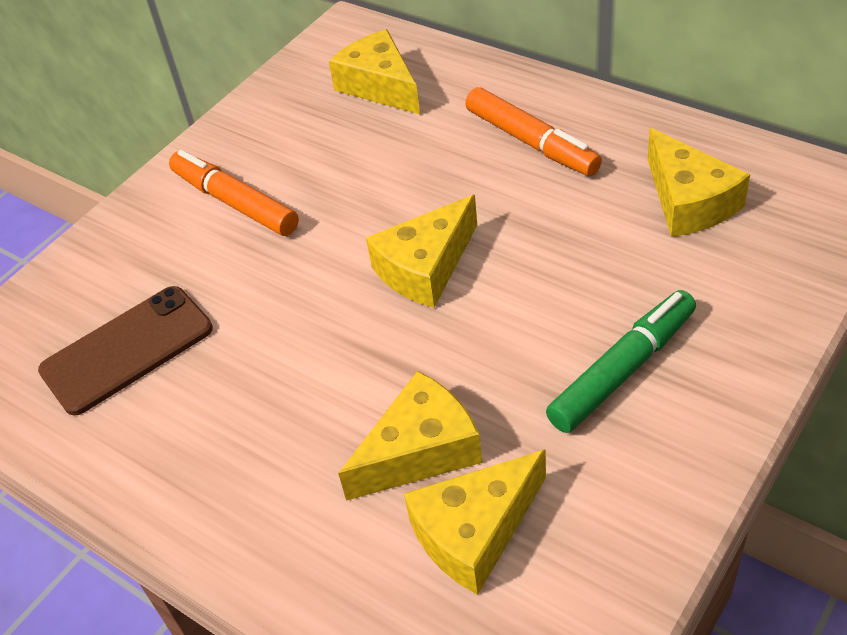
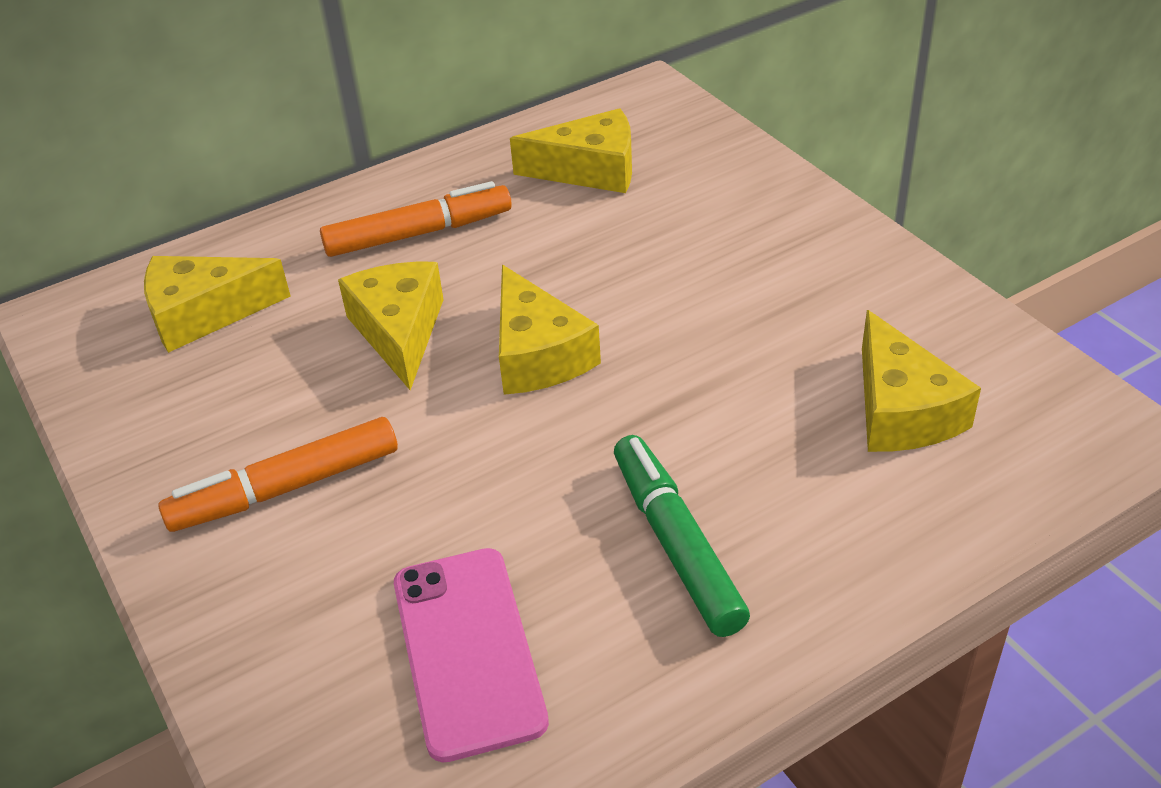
camera: 70 degrees left, 5 degrees down
(127, 350) = (468, 650): brown phone -> pink phone
(420, 450) = (785, 422): yellow cheese -> yellow cheese (399, 332)
(623, 370) = (765, 267): green marker -> green marker (676, 544)

